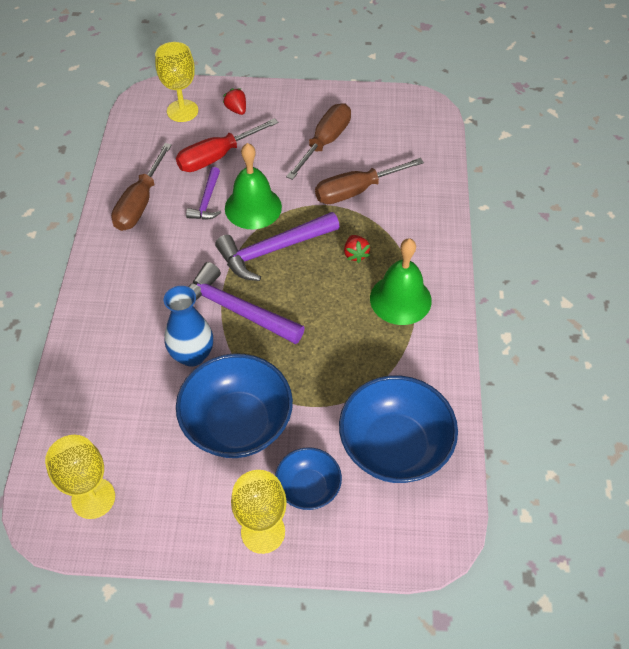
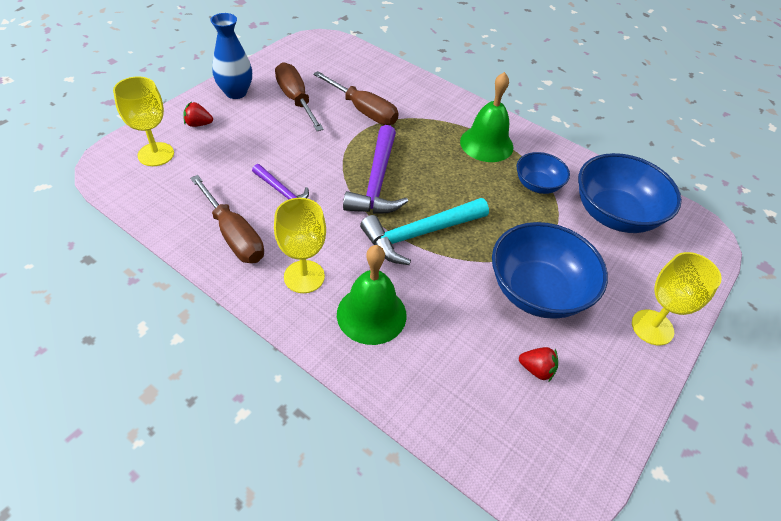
camera: 60 degrees left, 5 degrees down
(93, 498) = (555, 436): yellow goblet -> yellow goblet (304, 276)
(192, 355) = (444, 285): blue vase -> blue vase (236, 92)
(217, 156) = (238, 161): red screwdriver -> none
(235, 310) = (419, 234): purple hammer -> turquoise hammer
(253, 207) = (319, 169): green bell -> green bell (371, 314)
(308, 488) = (625, 279): blue bowl -> blue bowl (537, 185)
(355, 254) = (424, 143): red strawberry -> red strawberry (536, 369)
(356, 191) = (363, 110): brown screwdriver -> brown screwdriver turned 60 degrees counterclockwise

